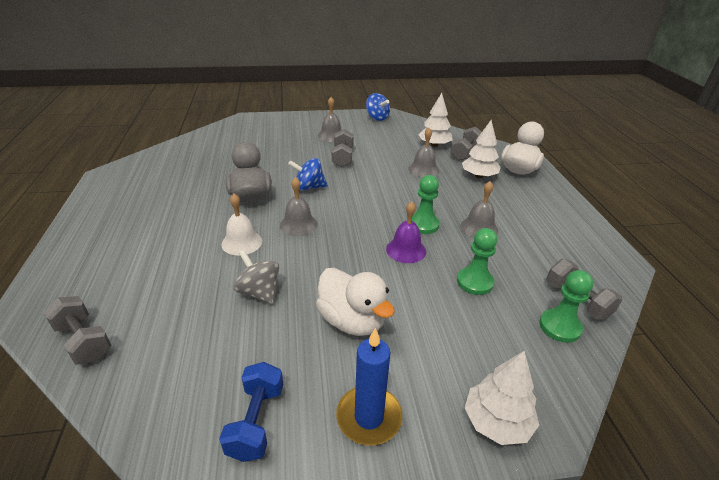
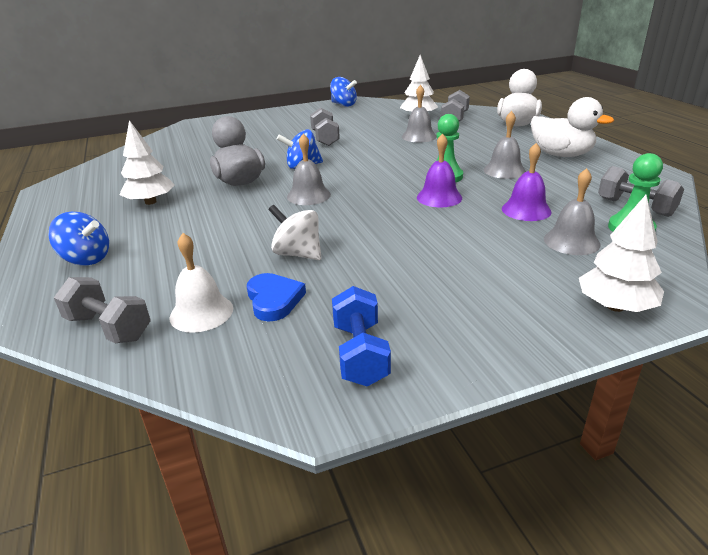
camera: 10 degrees left, 5 degrees down
(99, 261) = (86, 259): none -> blue spinning top
(217, 341) = (274, 300): none -> blue heart
(242, 242) = (252, 218): white bell -> white bell (201, 312)
(259, 292) = (298, 254): grey spinning top -> white spinning top
(331, 135) = (301, 124): grey bell -> grey bell (571, 241)
(352, 321) = (416, 259): white duck -> white duck (561, 155)
(369, 417) = (482, 327): blue candle -> none
(475, 282) = (526, 210): green pawn -> purple bell
(479, 176) = (479, 133): white tree -> white tree (151, 202)

